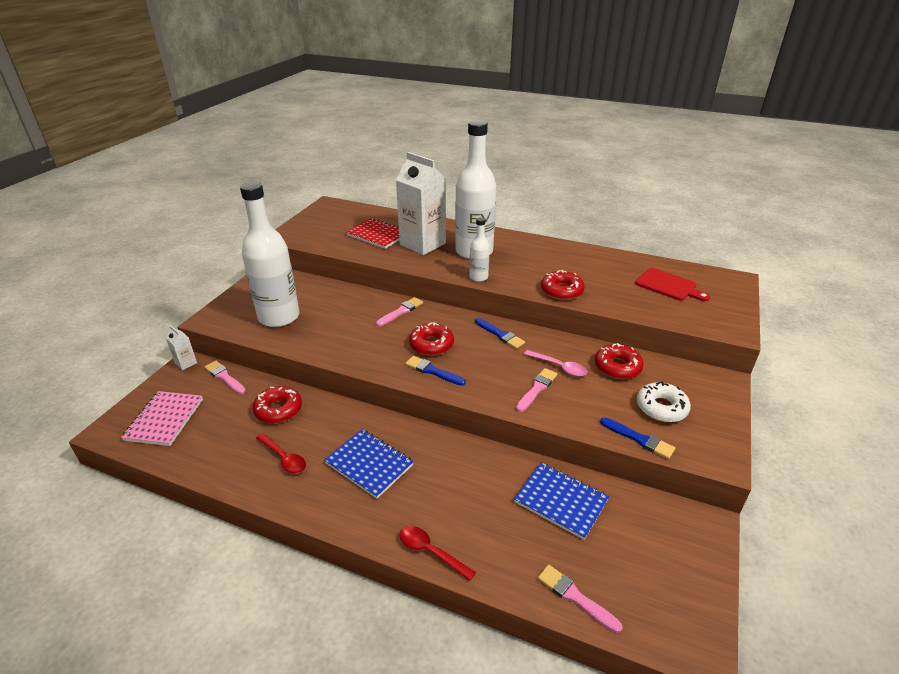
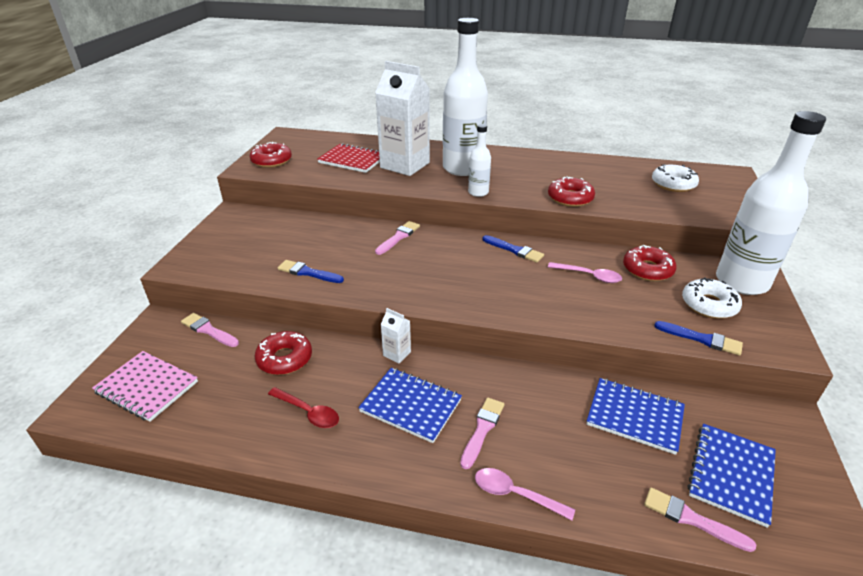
camera: 10 degrees left, 0 degrees up
(164, 419) = (147, 387): pink notebook -> pink notebook turned 60 degrees counterclockwise
(186, 363) = (156, 320): white carton -> white carton (397, 354)
(279, 317) = (261, 256): white bottle -> white bottle (741, 282)
(431, 344) = (444, 267): red donut -> red donut (271, 161)
(431, 552) = (516, 494): red spoon -> pink spoon
(433, 371) = (456, 294): blue brush -> blue brush (308, 272)
(537, 389) = (575, 300): pink brush -> pink brush (482, 429)
(628, 565) = (731, 474): none -> blue notebook
(668, 285) = (673, 184): red cutting board -> white donut

